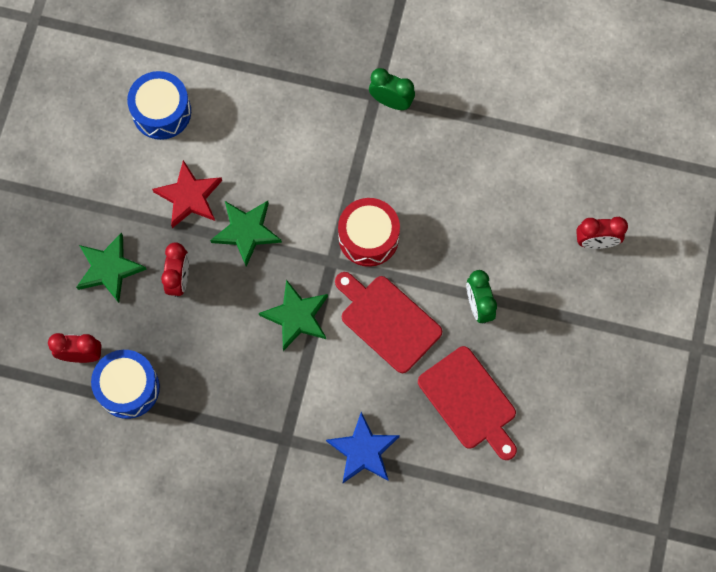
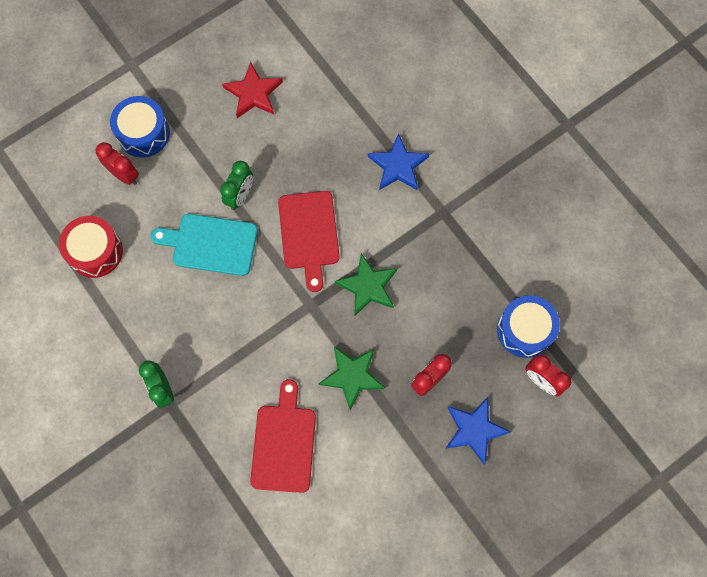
camera: 140 degrees left, 0 degrees up
(109, 269) = (474, 430): green star -> blue star
(161, 112) = (338, 528): blue drum -> blue drum (143, 133)
(189, 196) = (372, 438): red star -> red star (253, 93)
(368, 237) = (270, 301): red drum -> red drum (95, 251)
(464, 244) = (210, 244): none -> turquoise cutting board
(469, 402) = (303, 142): red cutting board -> red cutting board (284, 443)

